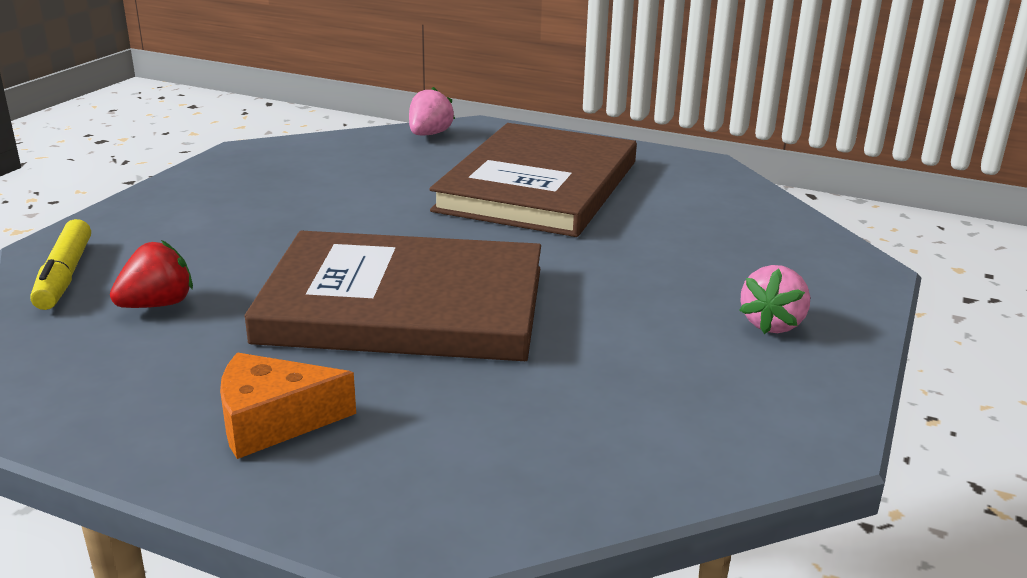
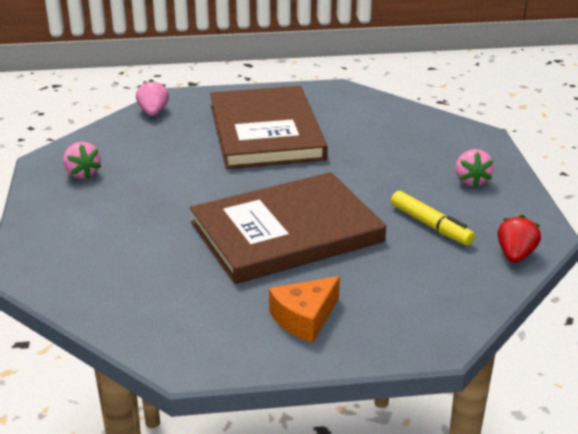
camera: 30 degrees left, 5 degrees up
(64, 276) = (63, 284): yellow marker -> yellow marker (430, 225)
(157, 305) = (149, 281): red strawberry -> red strawberry (515, 255)
(261, 173) = (82, 173): none -> pink strawberry

